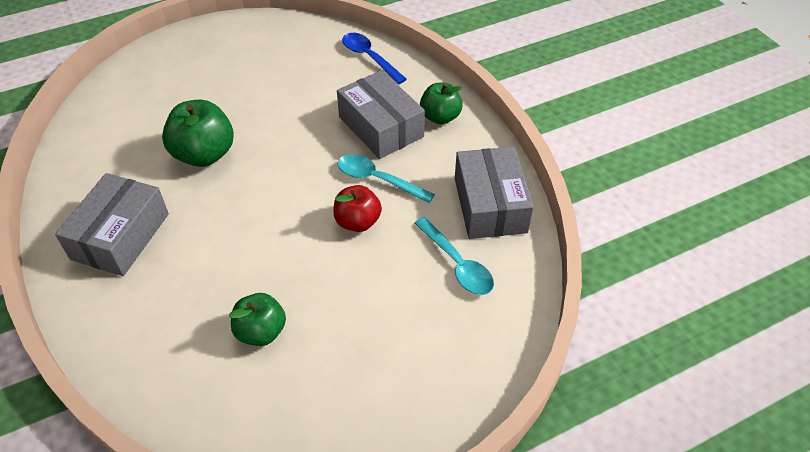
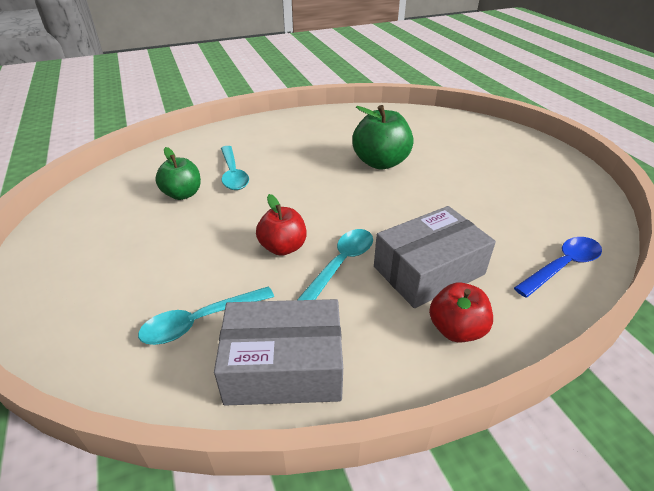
camera: 95 degrees right, 10 degrees down
(120, 236) = (297, 135): grey box -> none
(217, 289) = (233, 174): none -> turquoise spoon
(440, 117) = (456, 329): green apple -> red apple

